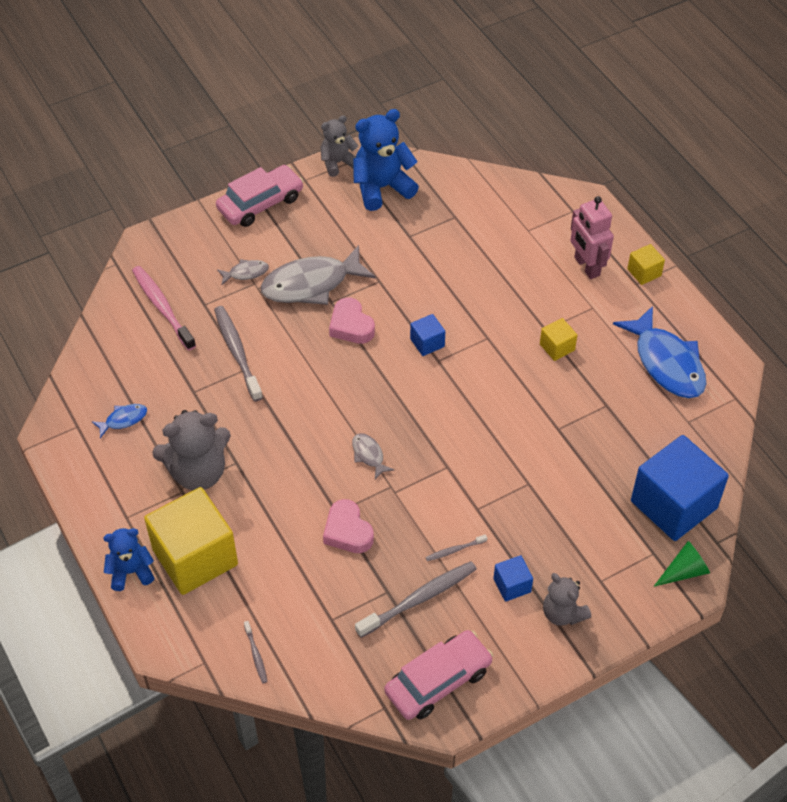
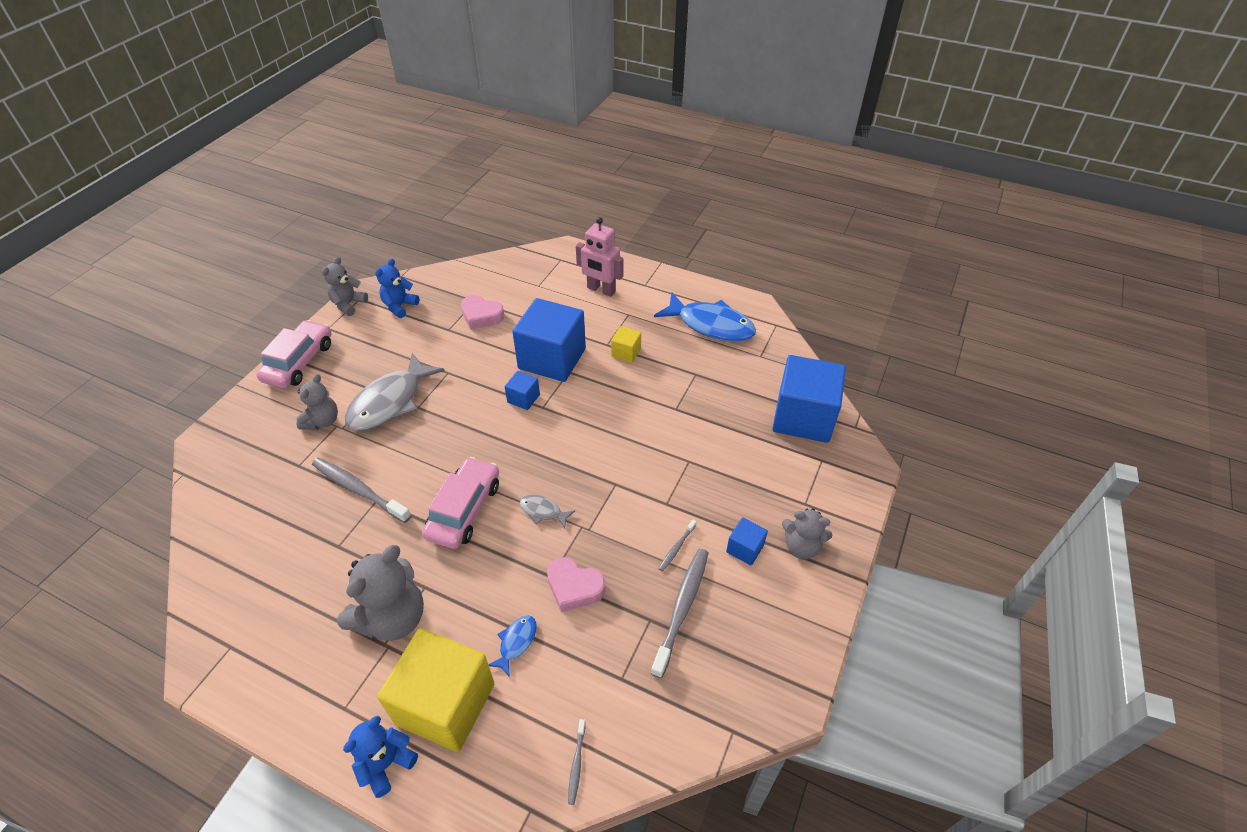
camera: 35 degrees left, 5 degrees down
(123, 420) = (280, 612): blue fish -> blue fish (516, 642)
(162, 308) = (257, 488): pink toothbrush -> none
(246, 273) = (322, 421): grey fish -> grey teddy bear
(256, 655) = (576, 764): grey toothbrush -> grey toothbrush turned 60 degrees clockwise
(351, 326) = (449, 417): pink heart -> pink heart (481, 316)
(382, 188) = (399, 306): blue teddy bear -> blue teddy bear, size x0.61
(438, 681) = (757, 672): pink car -> pink car (464, 510)
(482, 317) = (552, 359): none -> blue cube
(644, 272) = (644, 276): yellow cube -> none
(684, 571) = (854, 460): green cone -> none

